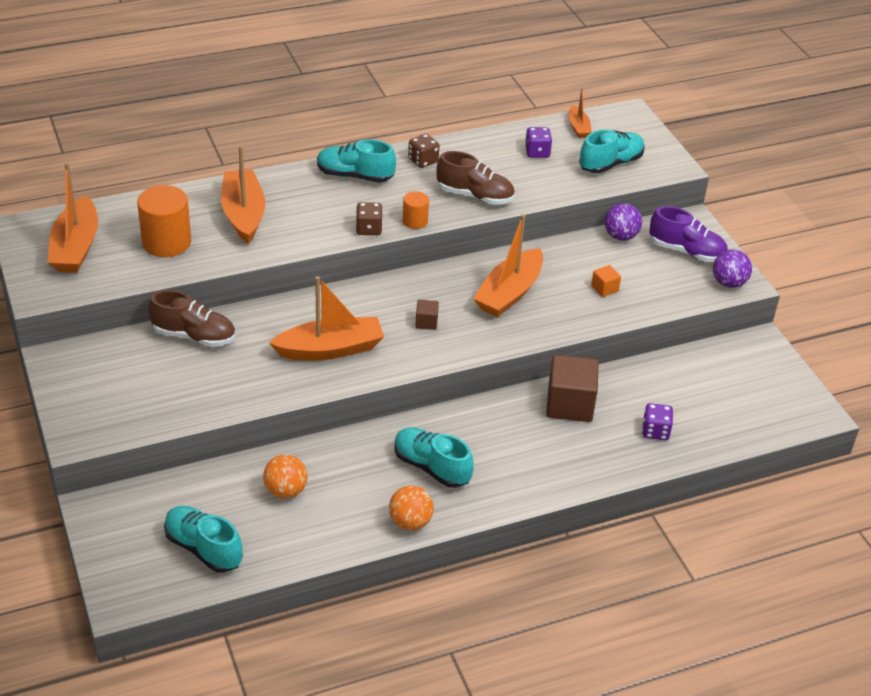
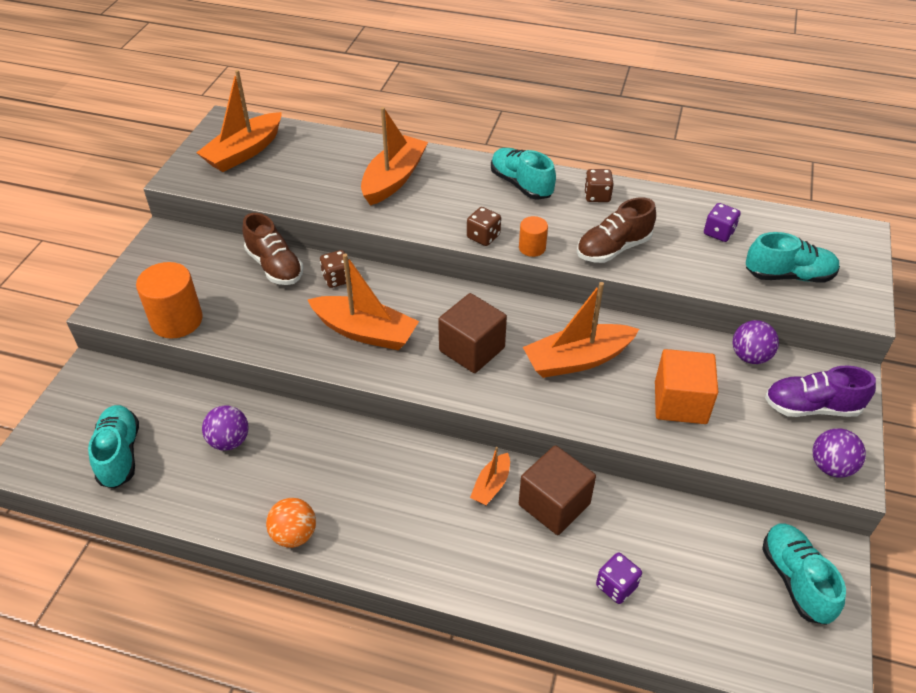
camera: 40 degrees right, 5 degrees up
(166, 242) = (311, 176): orange cylinder -> orange cylinder (177, 320)
(261, 321) = (337, 278): none -> brown dice
(285, 491) = (229, 441): orange ball -> purple ball
(426, 322) = (472, 349): brown cube -> brown cube, size x2.13
(431, 467) = (365, 492): turquoise shoe -> turquoise shoe (795, 580)
(475, 196) = (613, 248): brown shoe -> brown shoe turned 90 degrees clockwise
(578, 127) = (787, 226): orange boat -> orange boat (491, 485)
(604, 288) = (680, 403): orange cube -> orange cube, size x2.13
(686, 251) = (811, 407): purple shoe -> purple shoe turned 120 degrees clockwise

